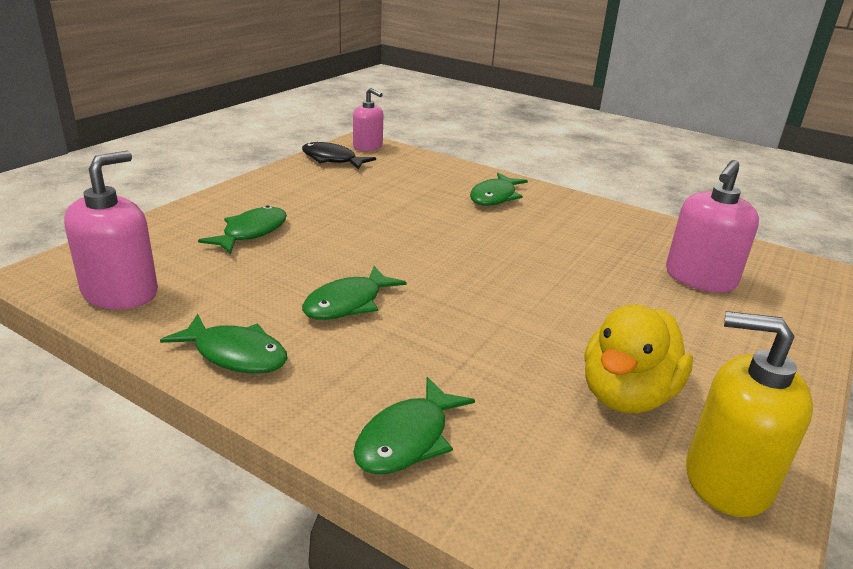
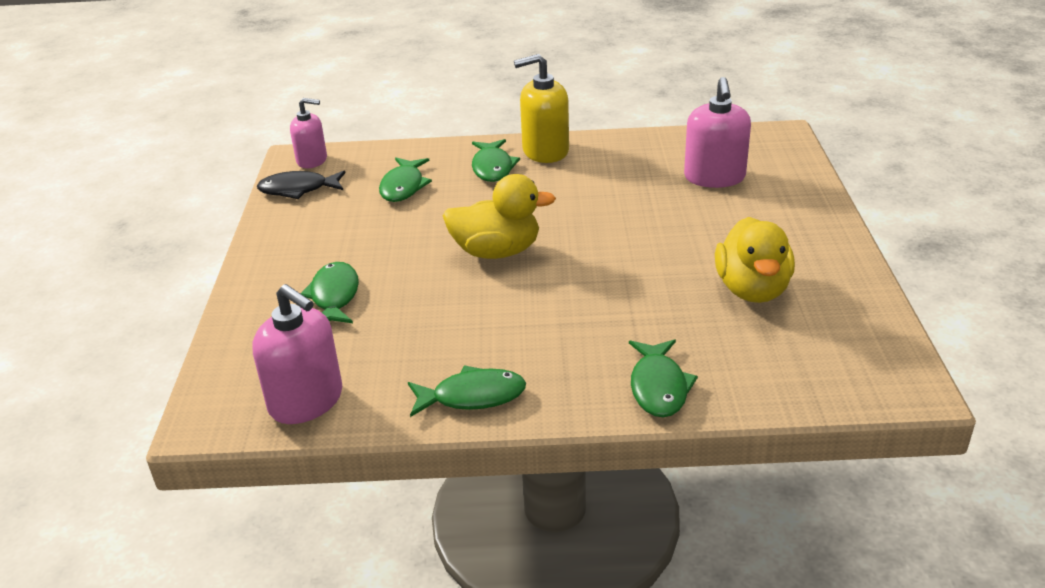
camera: 30 degrees left, 5 degrees up
(120, 293) = (306, 401): pink soap dispenser -> pink soap dispenser turned 135 degrees clockwise
(348, 303) = (499, 317): green fish -> green fish (403, 187)
(416, 254) = (497, 252): none -> yellow duck
(727, 479) = (850, 313): yellow soap dispenser -> yellow soap dispenser (545, 151)

